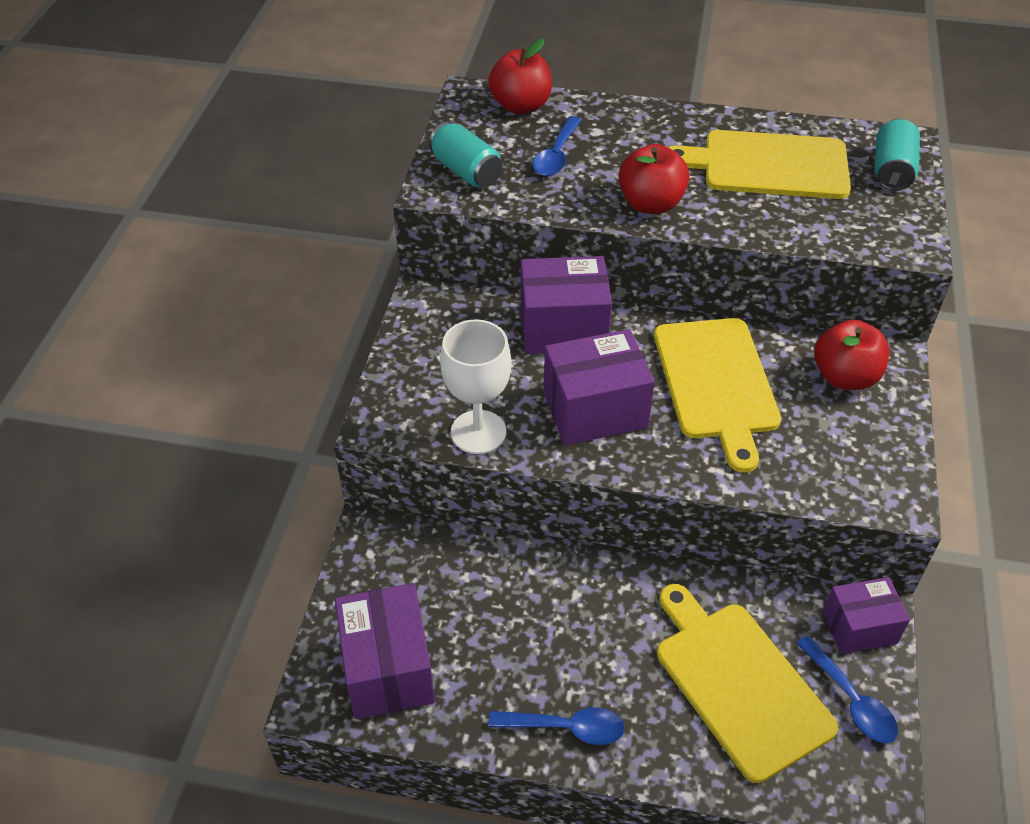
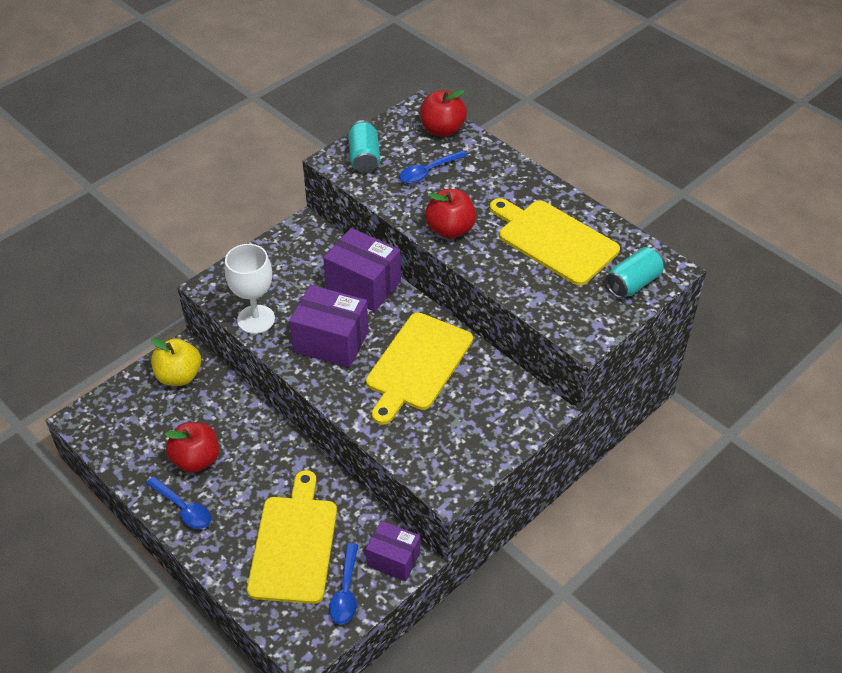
camera: 35 degrees right, 0 degrees up
(388, 668) = (127, 425): purple box -> none
(395, 566) = (179, 376): none -> yellow apple
(844, 377) = (500, 403): red apple -> red apple (196, 460)

